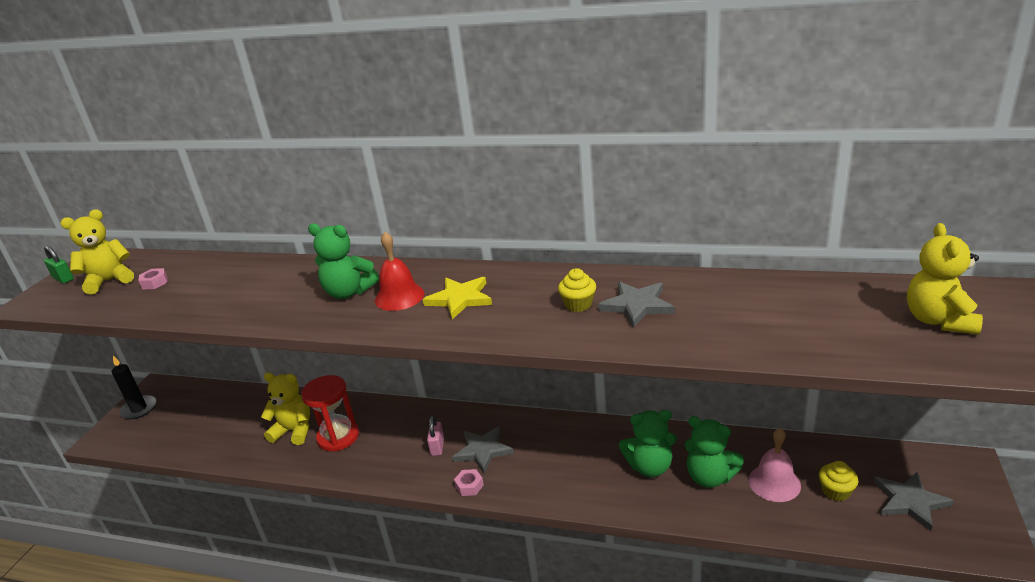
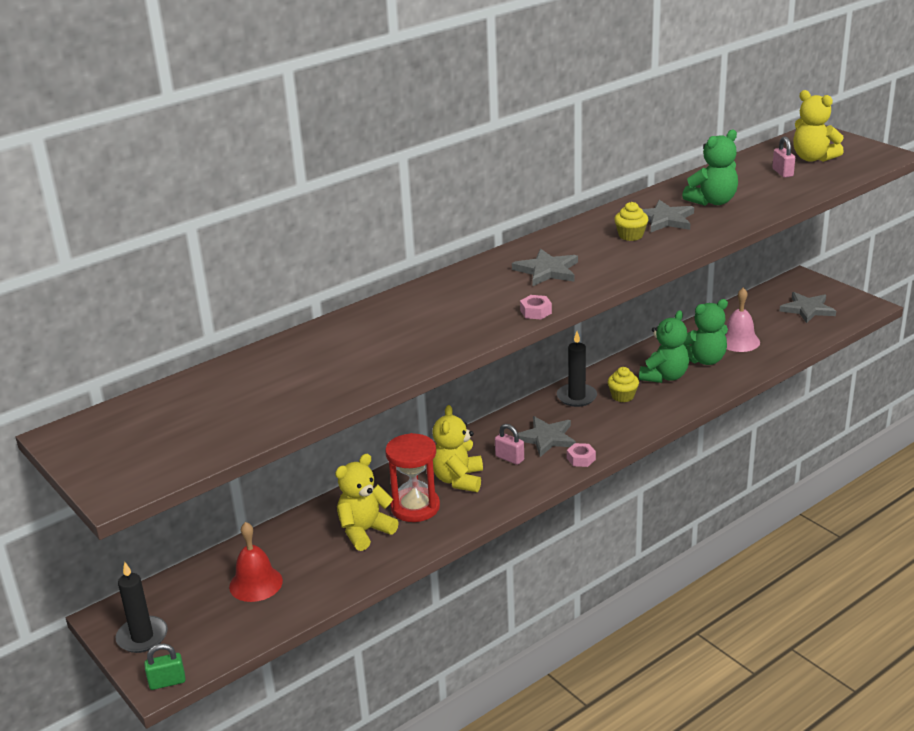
camera: 55 degrees left, 0 degrees up
(63, 279) = (89, 461): green padlock -> green padlock (167, 682)
(109, 281) = (163, 429): yellow teddy bear -> yellow teddy bear (458, 480)
(155, 283) = (228, 402): pink nut -> pink nut (536, 312)
(349, 292) = (450, 310): green teddy bear -> green teddy bear (712, 201)
(399, 297) = (499, 291): red bell -> red bell (256, 583)
(460, 299) = (547, 271): yellow star -> grey star
(560, 434) = (576, 397): none -> black candle
(836, 491) = (771, 326): yellow cupcake -> yellow cupcake (622, 396)
(861, 319) = (782, 173): none -> pink padlock

